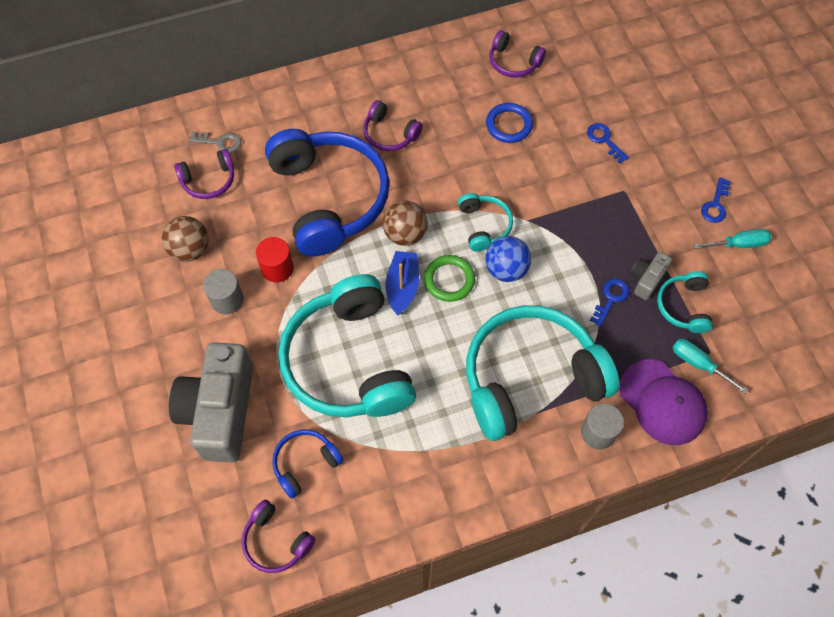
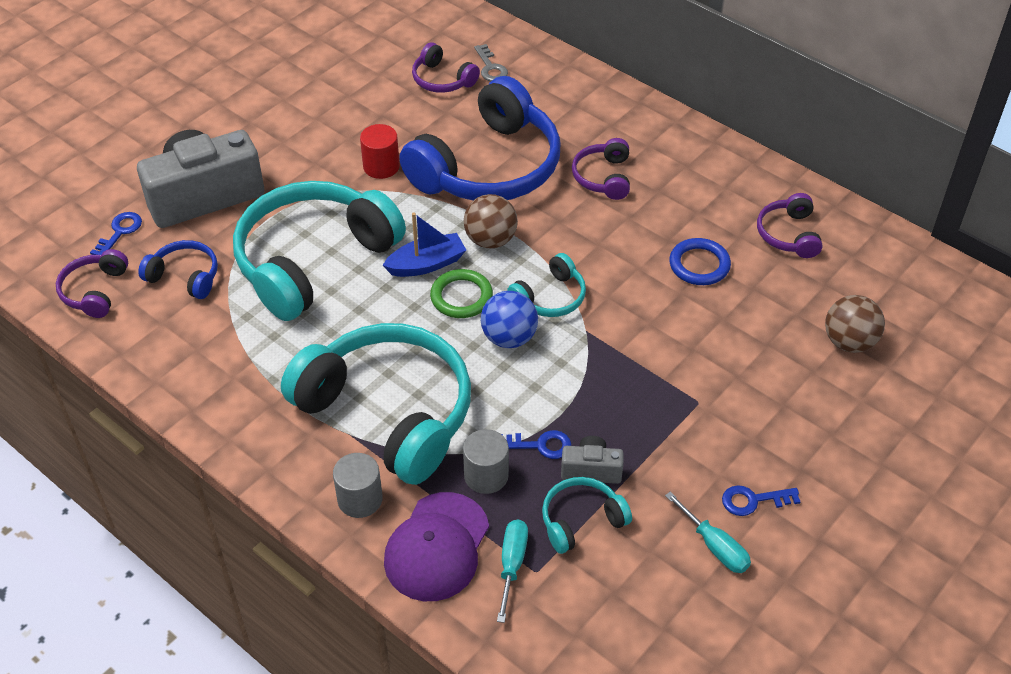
camera: 60 degrees right, 15 degrees down
(190, 249) = (358, 102): brown ball -> brown ball (849, 342)
(227, 300) = (323, 148): grey cylinder -> grey cylinder (486, 475)
(604, 140) = (753, 356): blue key -> blue key (120, 232)

